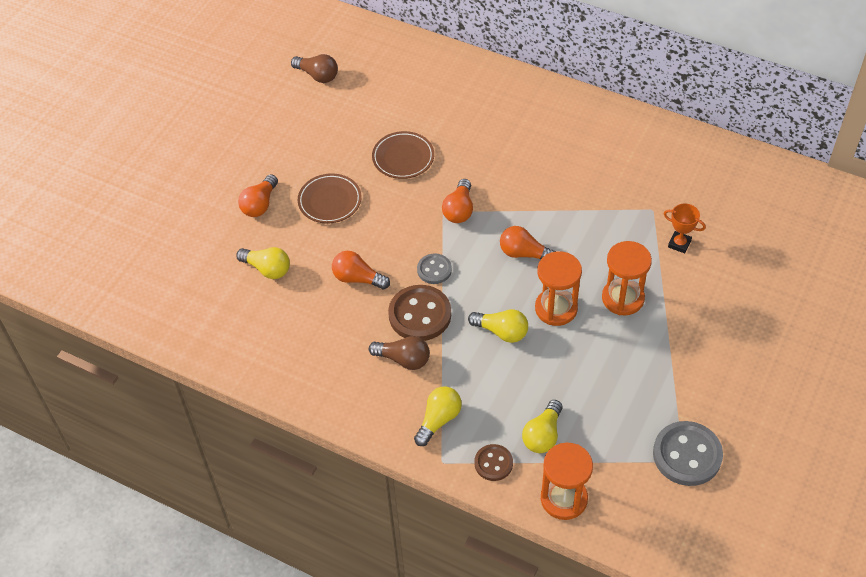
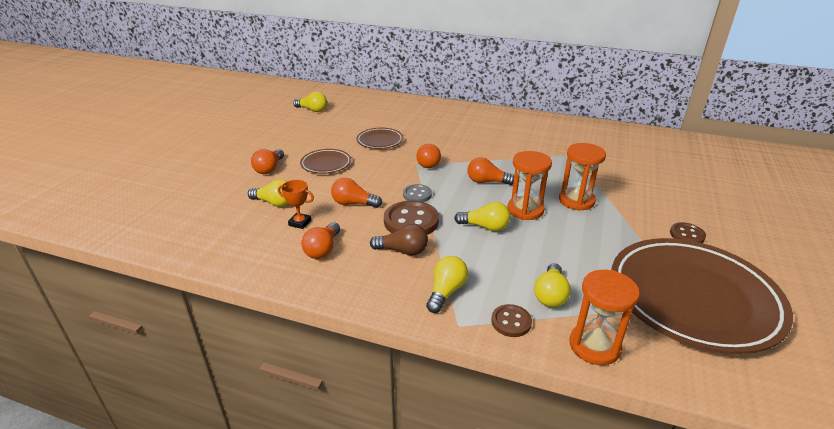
camera: 10 degrees left, 20 degrees down
(317, 75) = (312, 110): brown light bulb -> yellow light bulb
(319, 349) = (323, 249): none -> orange light bulb
(679, 244) = (603, 170): orange trophy -> orange trophy (300, 223)
(687, 455) = (693, 298): grey button -> brown plate
(728, 367) = (687, 235): none -> brown button

